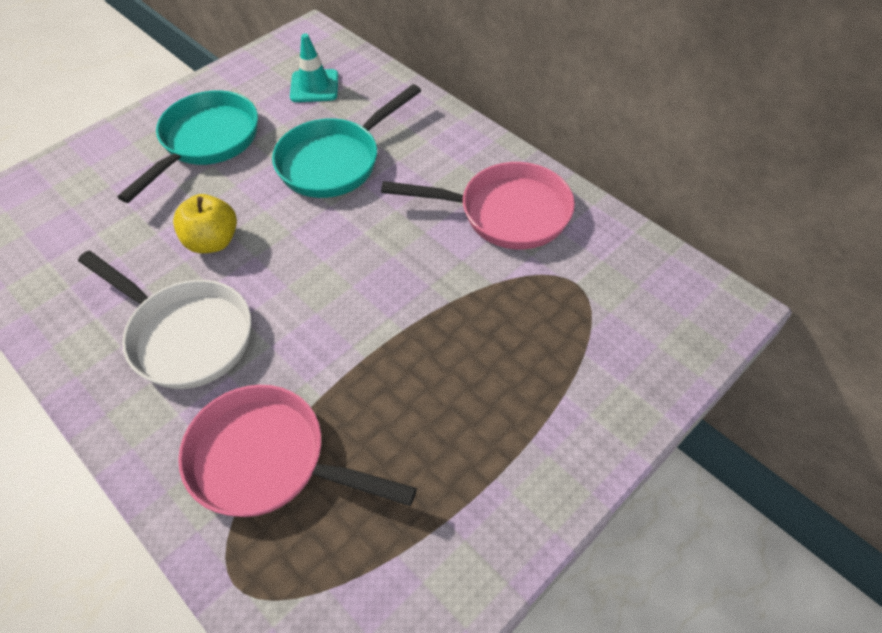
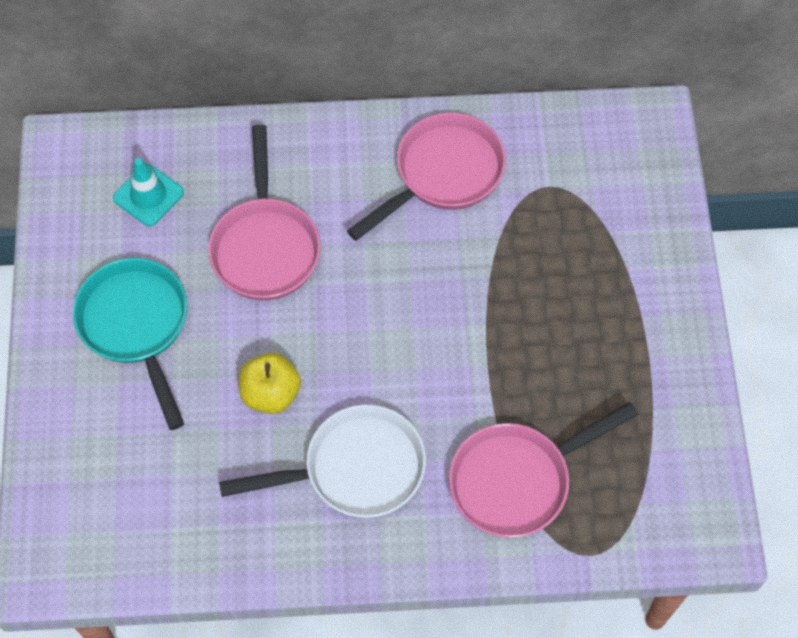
camera: 50 degrees left, 10 degrees up
(335, 161) = (265, 246): turquoise pan -> pink pan

